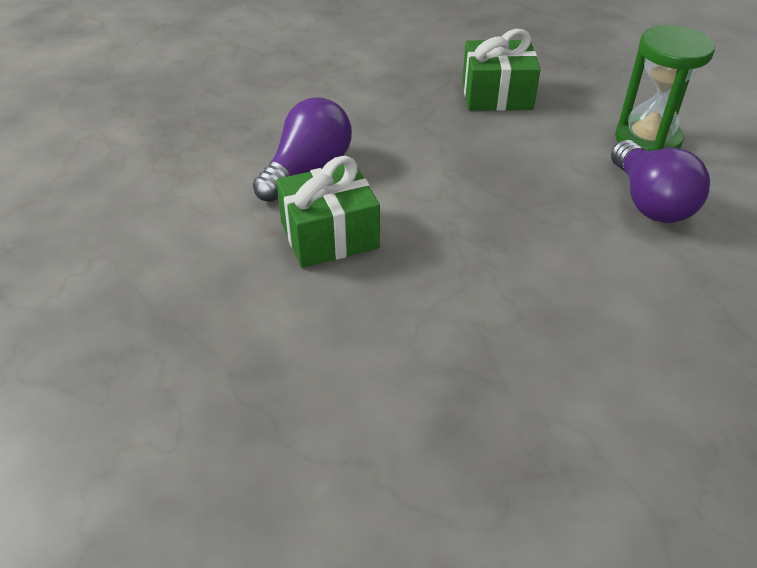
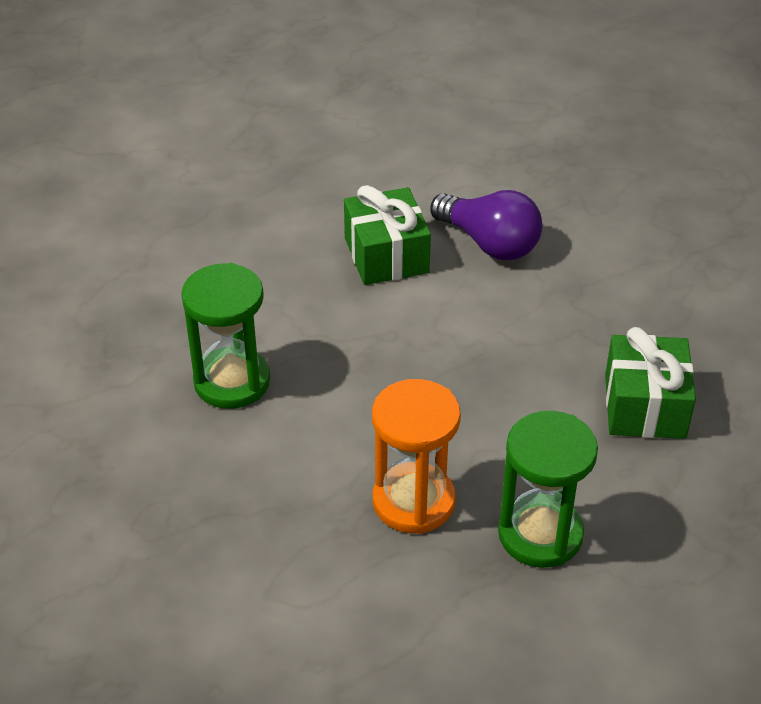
camera: 95 degrees right, 0 degrees up
(552, 337) = (232, 381): none -> green hourglass
(649, 202) = (413, 501): purple light bulb -> orange hourglass

